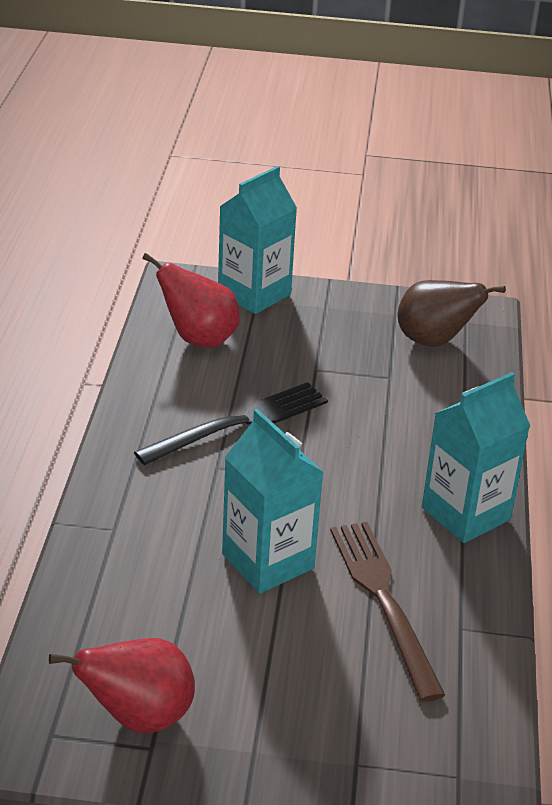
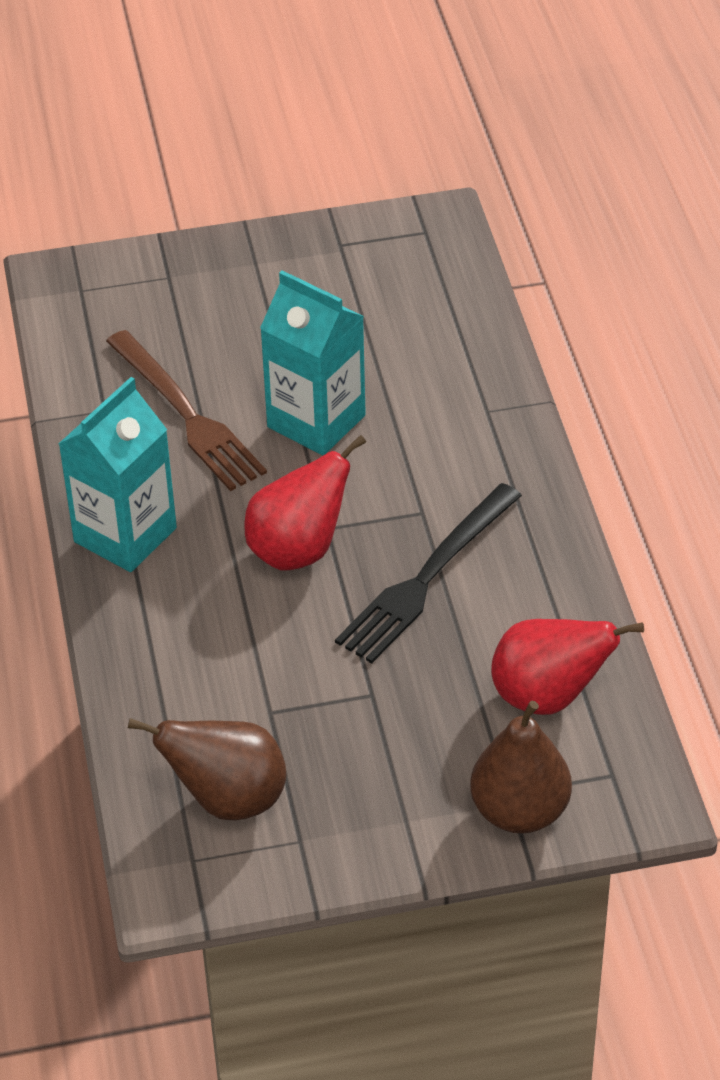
camera: 165 degrees right, 10 degrees up
(139, 717) = (362, 261): red pear -> red pear (298, 550)
(254, 294) = (519, 811): turquoise carton -> brown pear

